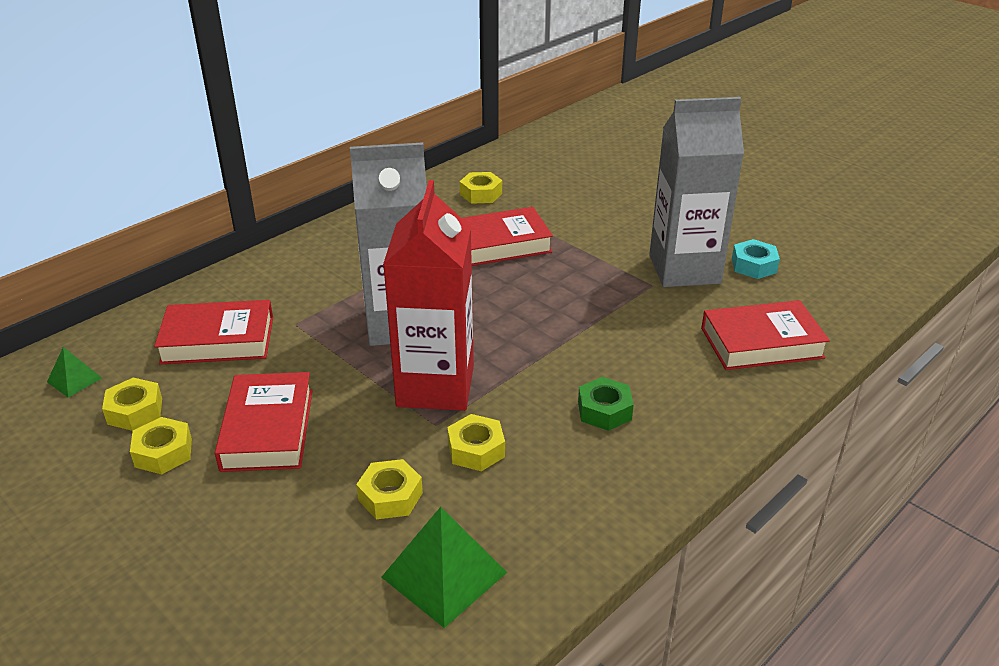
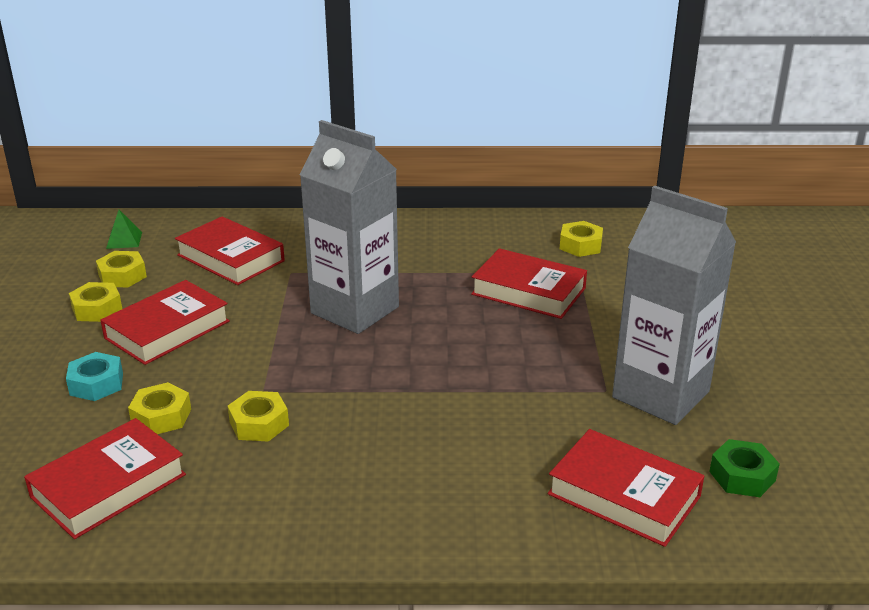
camera: 45 degrees right, 5 degrees down
(435, 386) = (306, 365): red carton -> none
(444, 574) = (108, 485): green pyramid -> red book
(604, 410) = (391, 458): green nut -> green nut (742, 476)
(753, 265) = (741, 429): turquoise nut -> turquoise nut (96, 384)

